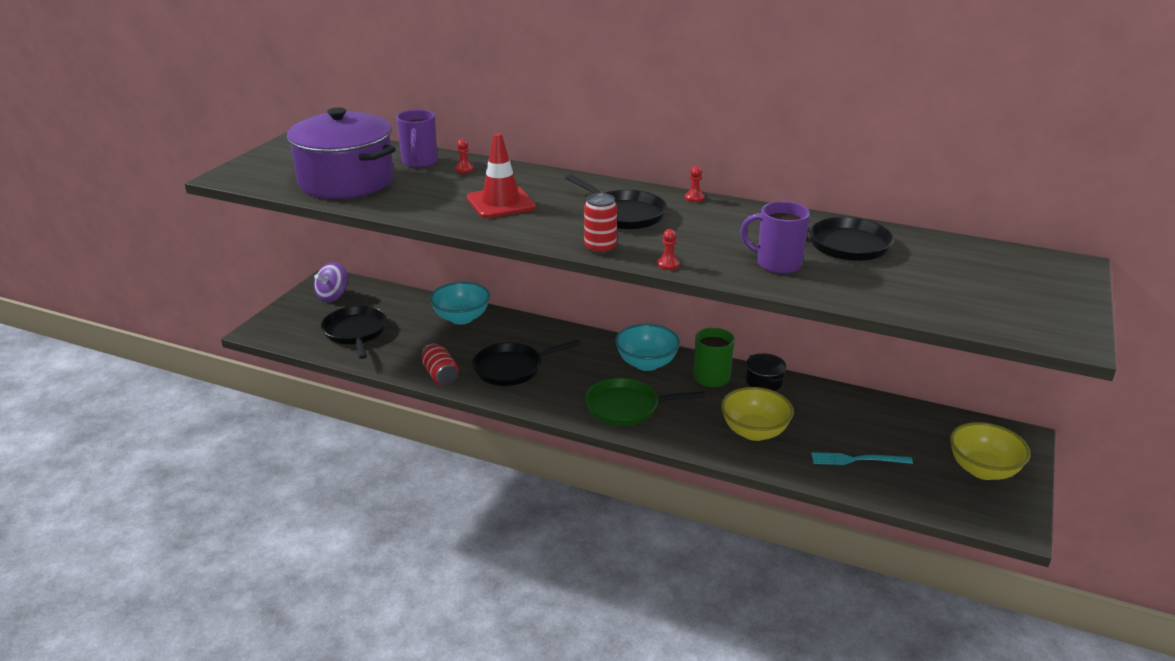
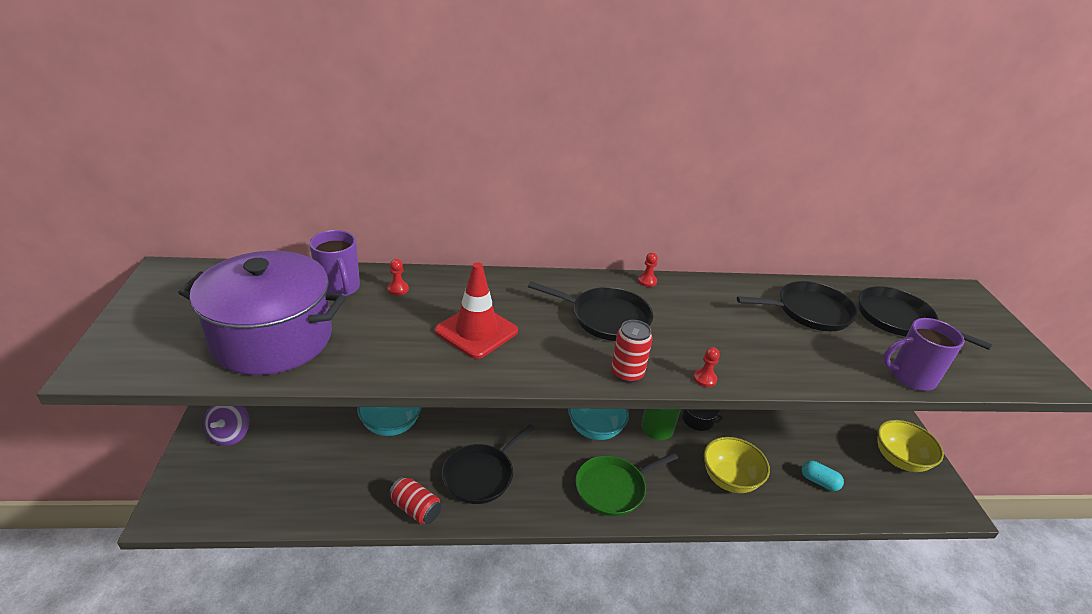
camera: 30 degrees left, 5 degrees up
(355, 332) = (286, 479): black pan -> black pan (898, 319)
(777, 264) = (787, 351): purple mug -> purple mug (911, 377)
(857, 460) = (819, 482): turquoise fork -> turquoise capsule

